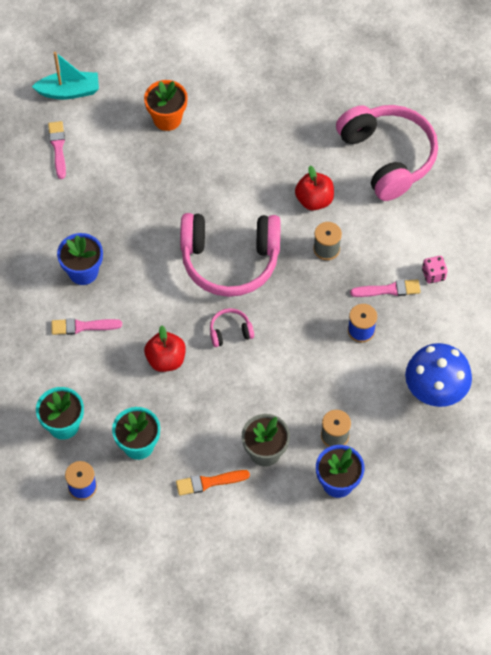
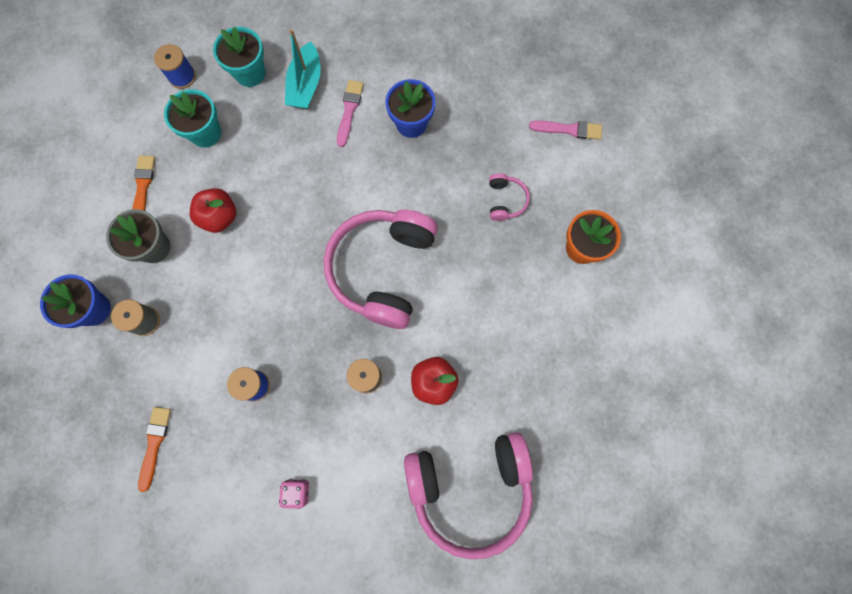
camera: 105 degrees right, 15 degrees up
(69, 91) = (640, 155): turquoise boat -> turquoise boat (306, 85)
(166, 359) = (287, 178): red apple -> red apple (219, 217)
(230, 331) = (298, 248): pink headphones -> pink headphones (505, 200)
(388, 290) = (294, 432): pink brush -> none
(434, 391) = (154, 444): blue mushroom -> orange brush

